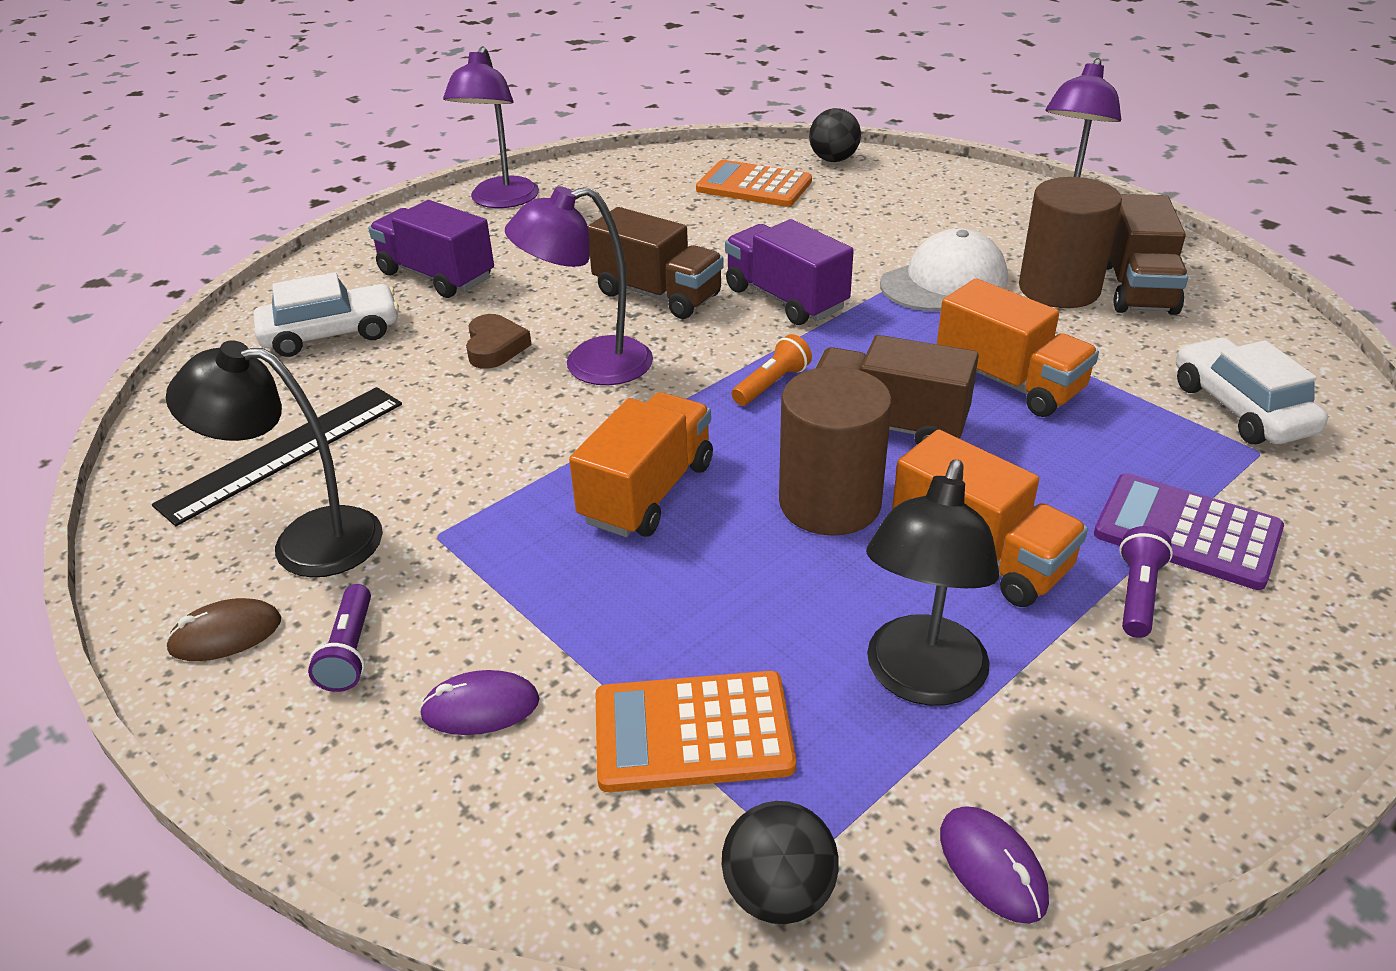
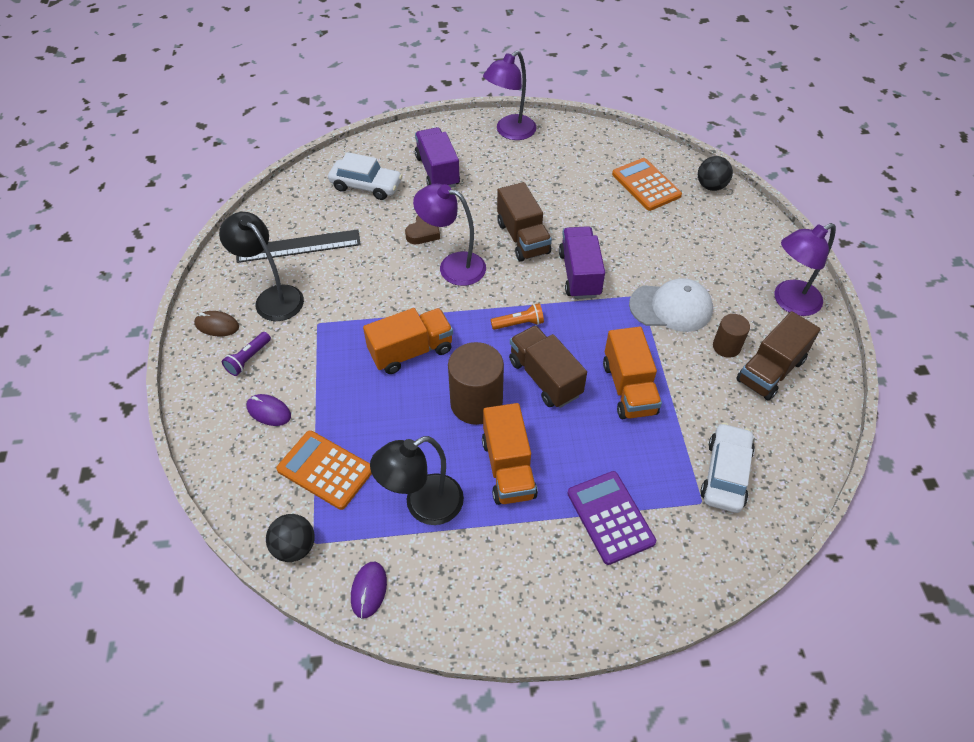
camera: 35 degrees right, 15 degrees up
(1059, 289) = (726, 346): brown cylinder -> brown cylinder, size x0.56
(1138, 594) = (551, 530): purple flashlight -> none

